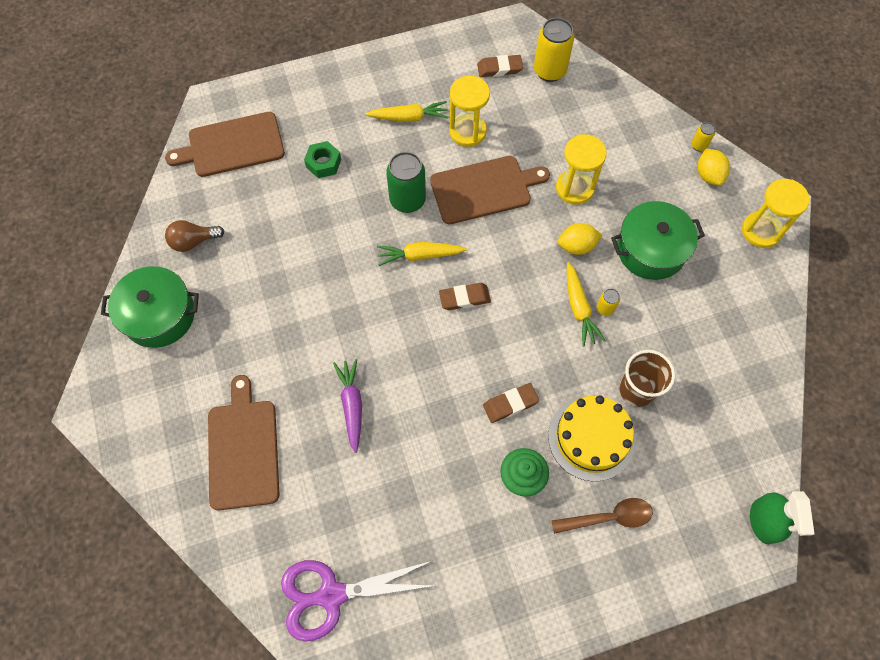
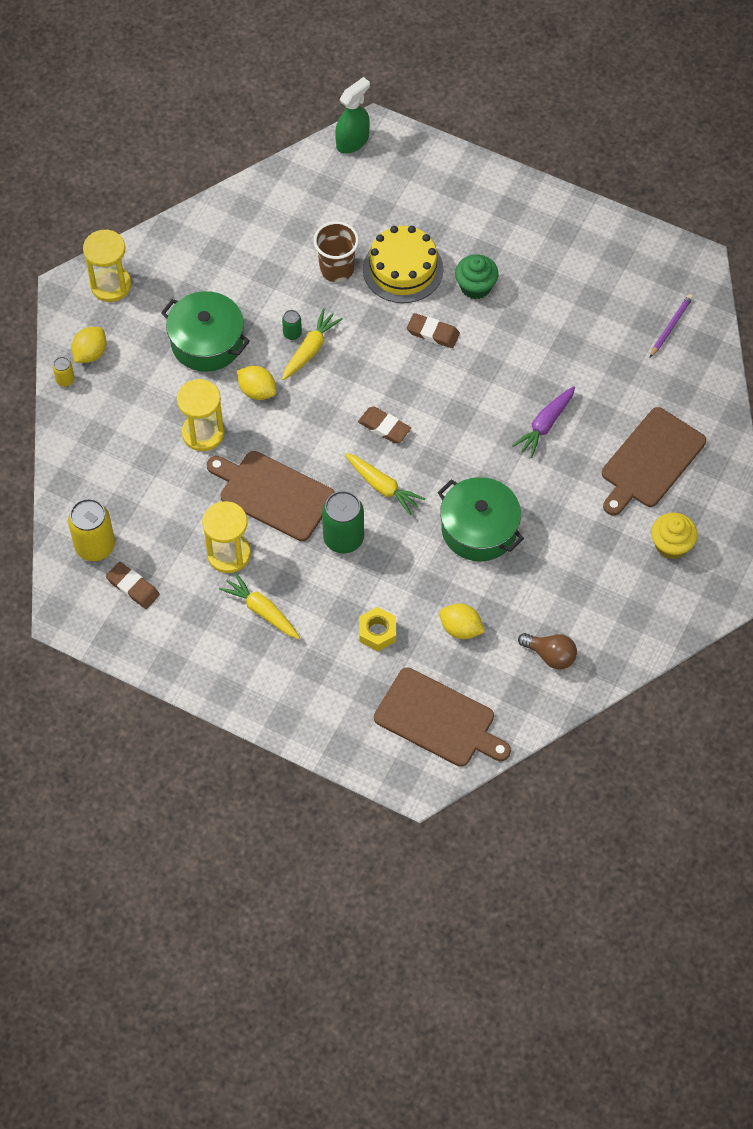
camera: 135 degrees left, 5 degrees down
(159, 315) = (630, 615): green pot -> green pot (479, 529)
(170, 393) = (671, 545): none -> yellow cupcake
(271, 209) = (461, 629): none -> yellow lemon
(323, 163) = (377, 632): green nut -> yellow nut
(331, 595) = (671, 326): purple scissors -> purple pencil
(605, 308) = (292, 333): yellow can -> green can
(608, 517) = (446, 221): brown spoon -> none

